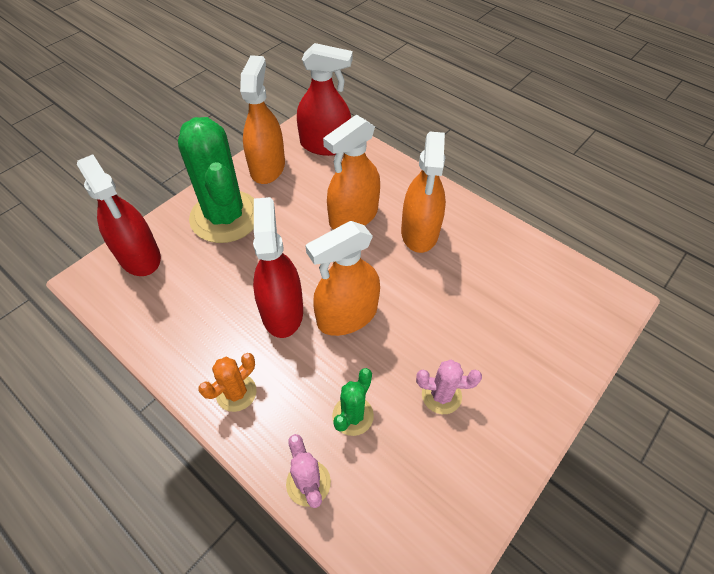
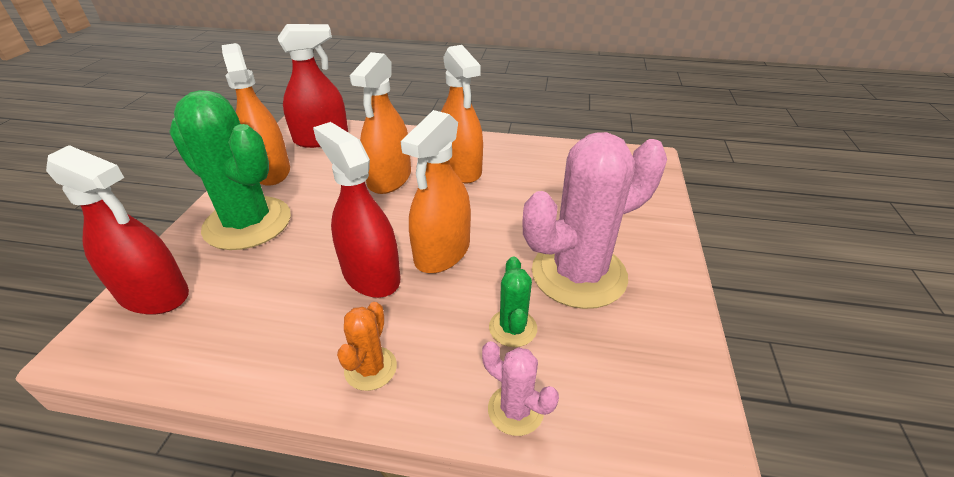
camera: 30 degrees left, 15 degrees down
(441, 395) = (578, 274): pink cactus -> pink cactus, size x2.19

